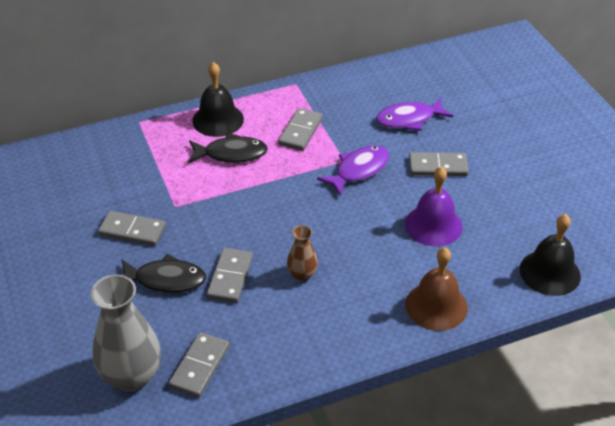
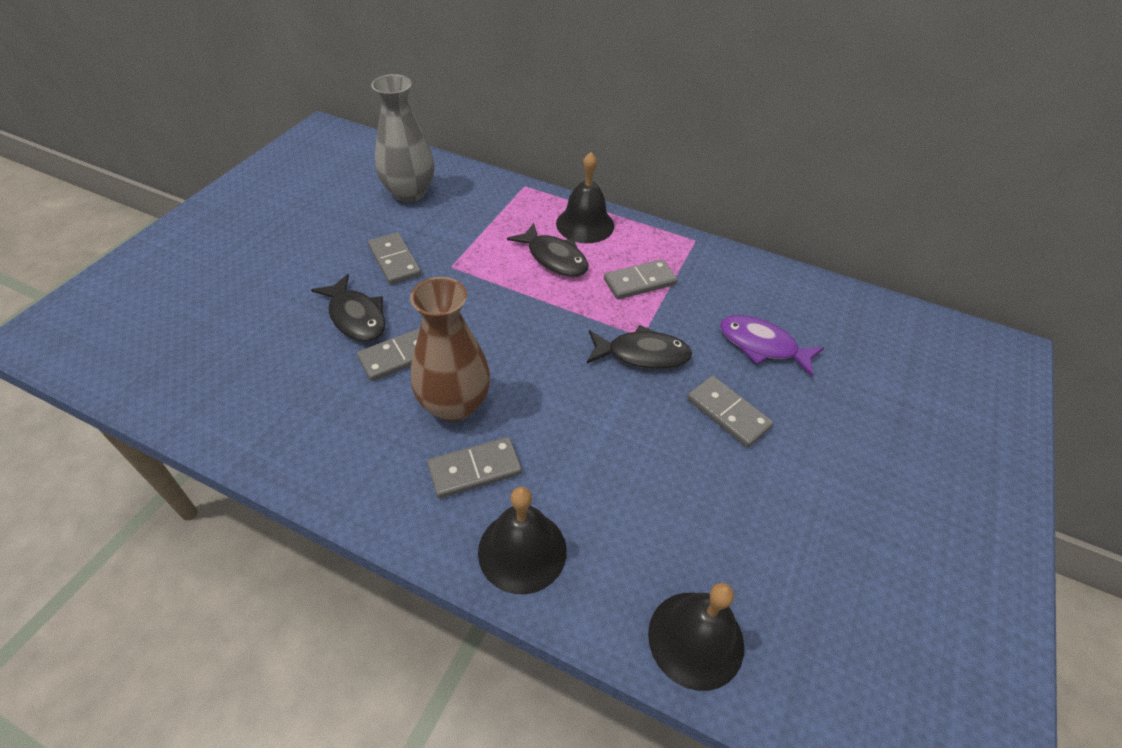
camera: 45 degrees right, 5 degrees up
(131, 376) = (220, 370): grey vase -> grey vase (409, 193)
(199, 366) = (267, 408): grey domino -> grey domino (475, 469)
(302, 275) = (454, 405): brown vase -> brown vase, size x1.95
(358, 170) = (642, 354): purple fish -> black fish
(433, 225) = (639, 466): purple bell -> none
(436, 306) = (522, 551): brown bell -> black bell

